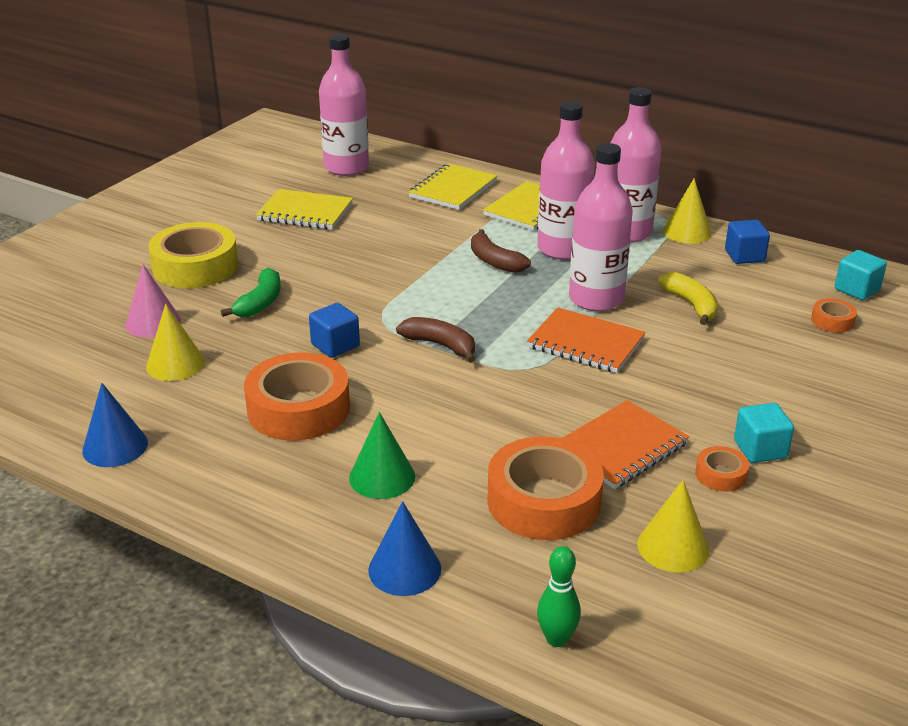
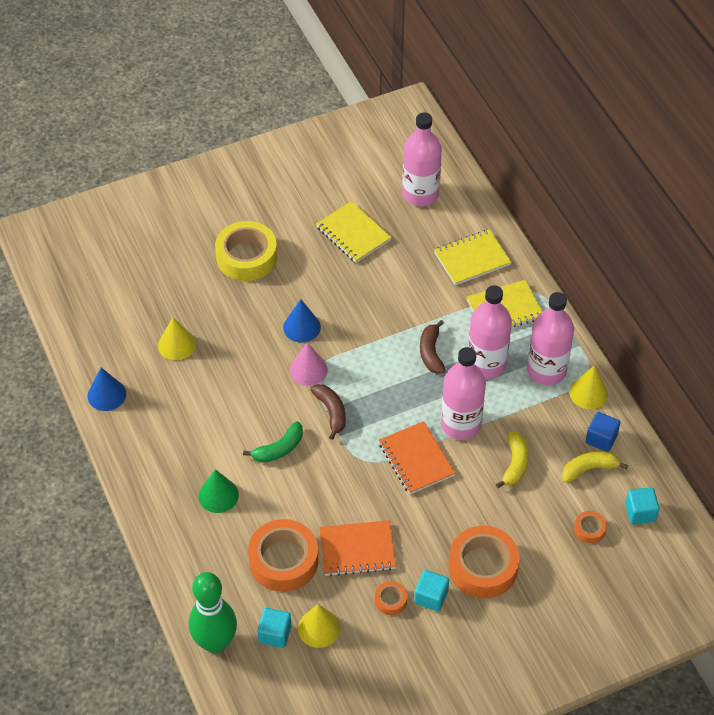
camera: 35 degrees right, 20 degrees up
(153, 322) = (188, 300): pink cone -> pink cone (308, 370)
(260, 302) = (259, 314): green banana -> green banana (279, 449)
(298, 409) = (215, 419): orange tape -> orange tape (483, 567)
(335, 345) = (273, 378): blue cube -> none
(404, 569) = (182, 561): blue cone -> blue cone (302, 327)
(556, 639) = (215, 643): green bowling pin -> green bowling pin, size x2.02
(625, 583) = (275, 634): none -> turquoise cube
(765, 280) = (589, 469): none -> yellow banana

